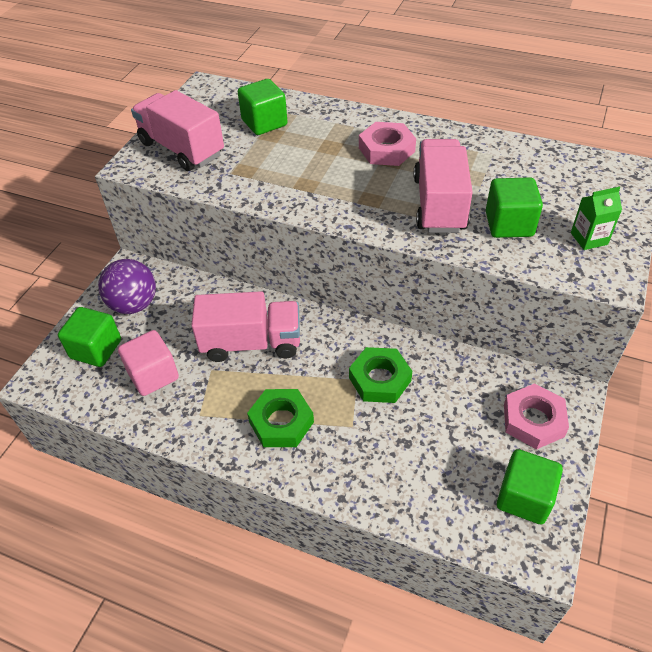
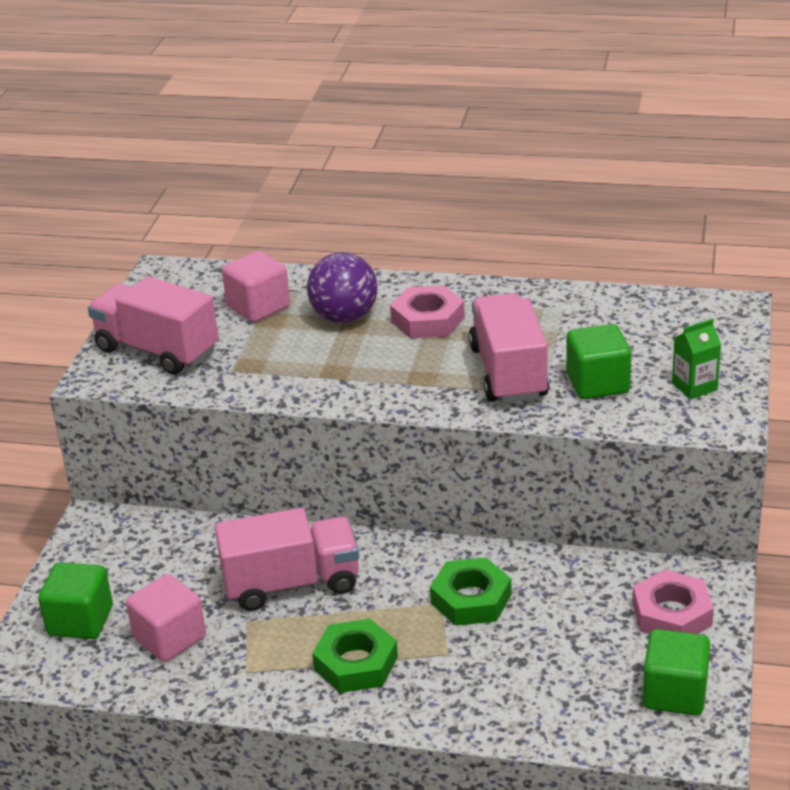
camera: 10 degrees left, 15 degrees down
(134, 304) = (115, 563): purple ball -> purple ball (344, 317)
(264, 123) = (258, 307): green cube -> pink cube

